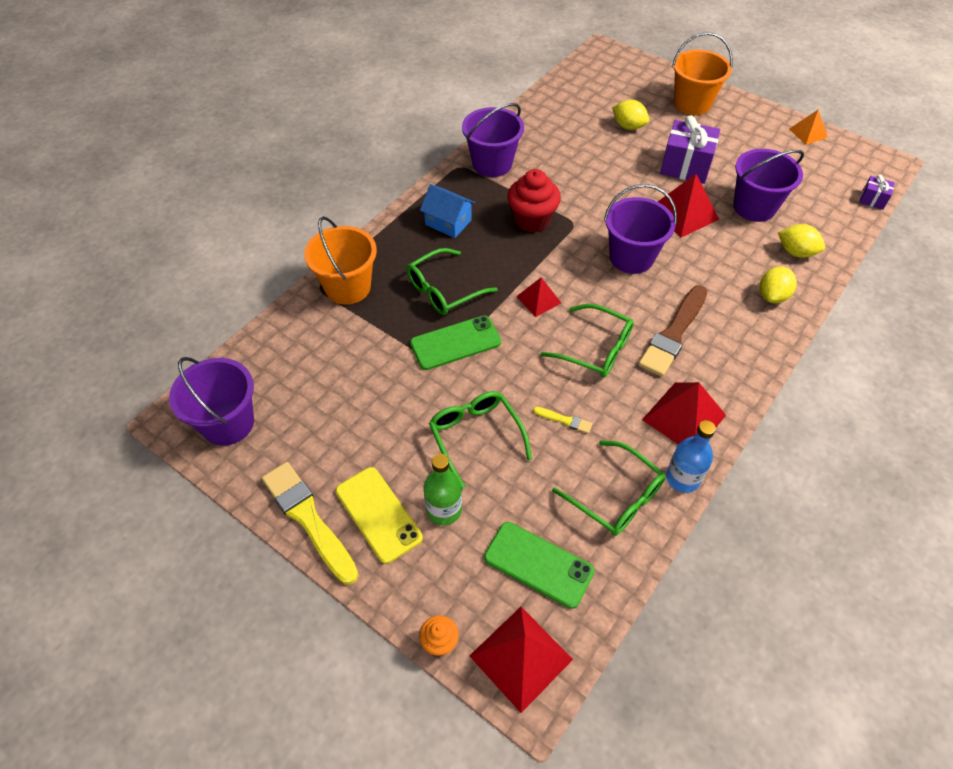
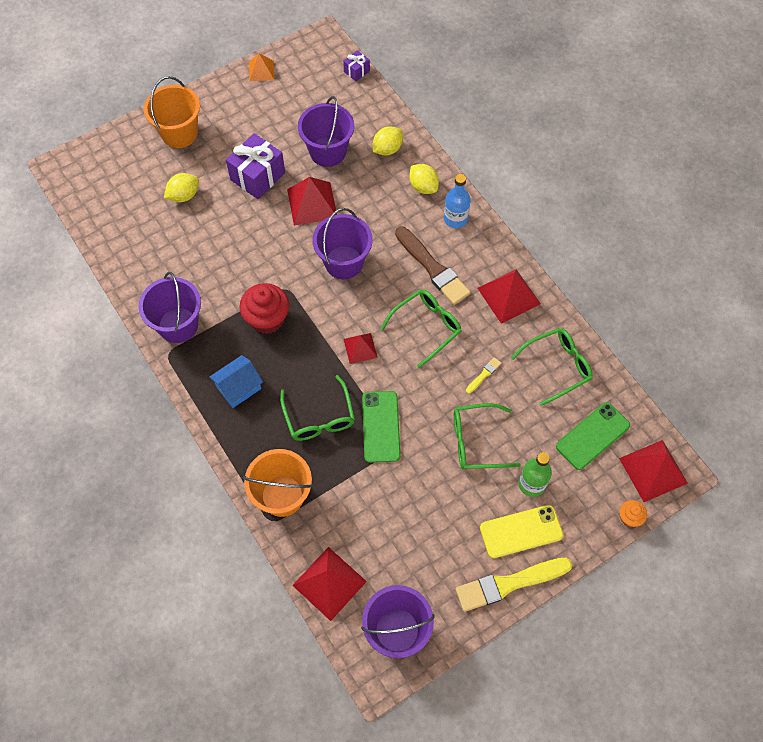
camera: 70 degrees left, 10 degrees up
(266, 350) = (329, 583): none -> red pyramid
(682, 478) = (556, 319): blue bottle -> blue bottle (455, 219)

